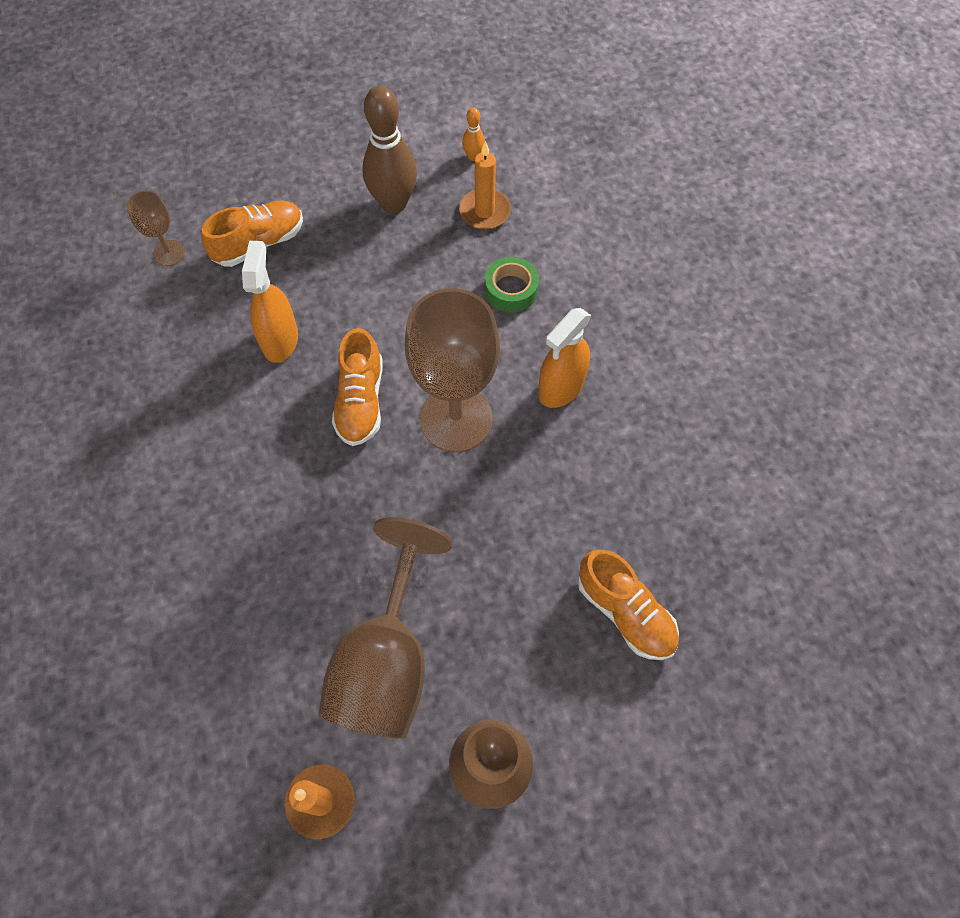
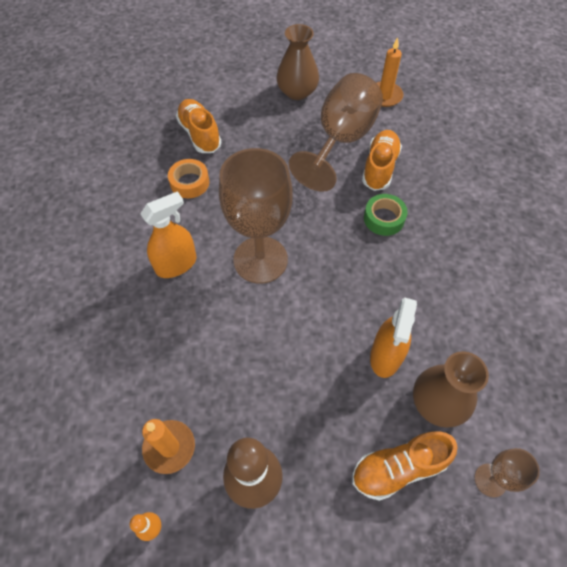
camera: 165 degrees left, 5 degrees down
(220, 307) = (437, 403): none -> brown vase
(360, 401) = (327, 289): orange shoe -> orange shoe (379, 168)
(511, 290) = (179, 354): green tape -> green tape (384, 218)
(599, 513) = (189, 183): none -> orange tape

